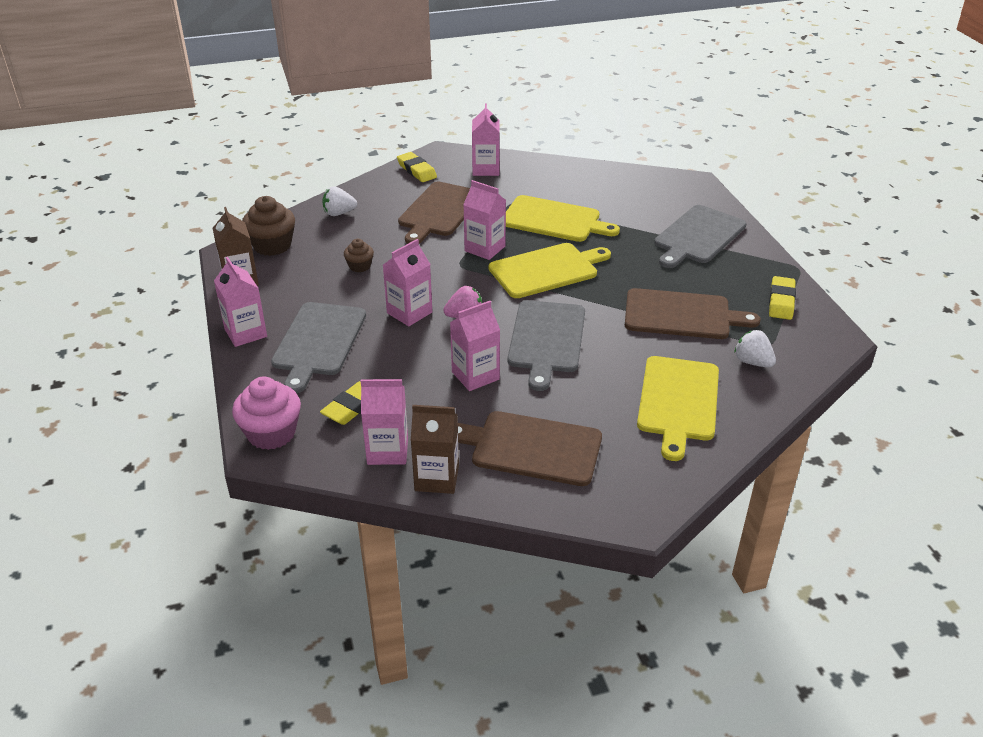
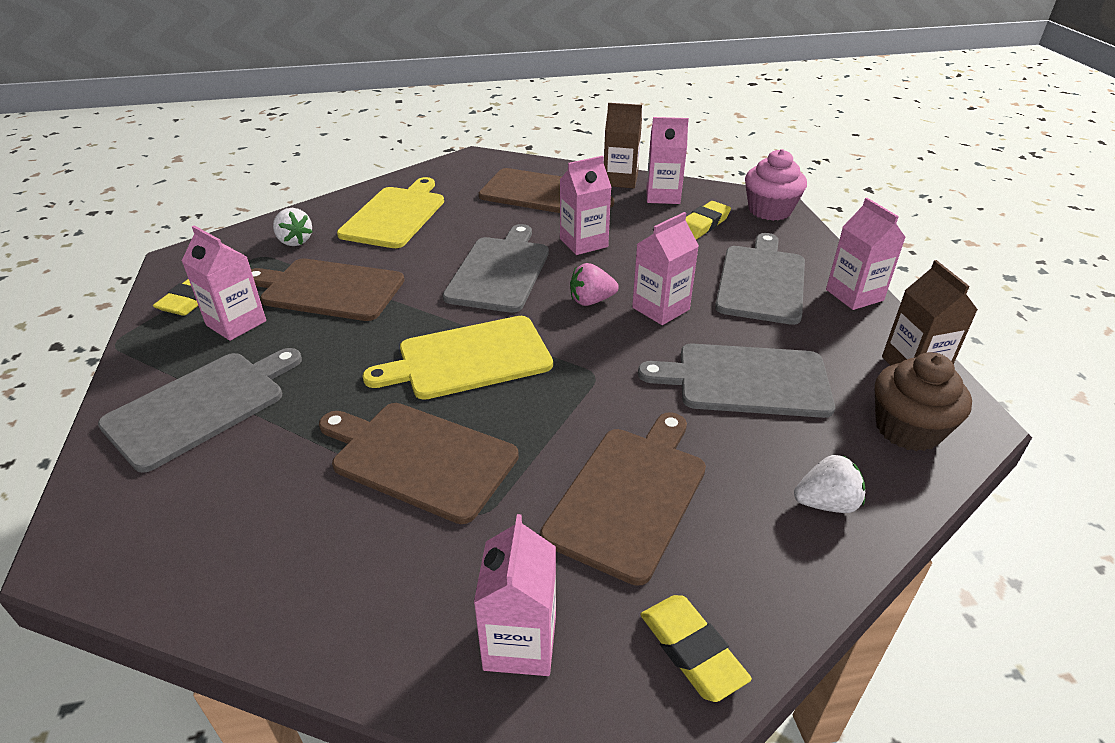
camera: 175 degrees left, 0 degrees up
(360, 266) = (746, 380): brown cupcake -> grey cutting board
(485, 249) = (553, 402): pink carton -> pink carton (236, 323)
(554, 220) = (419, 458): yellow cutting board -> brown cutting board

